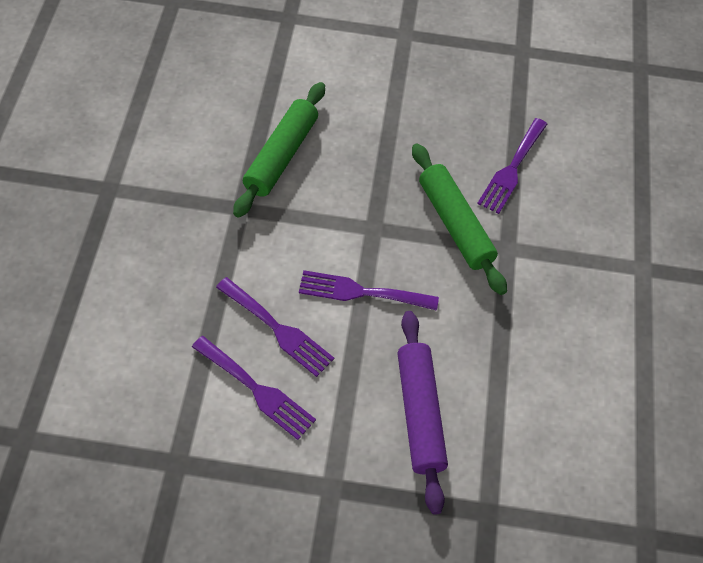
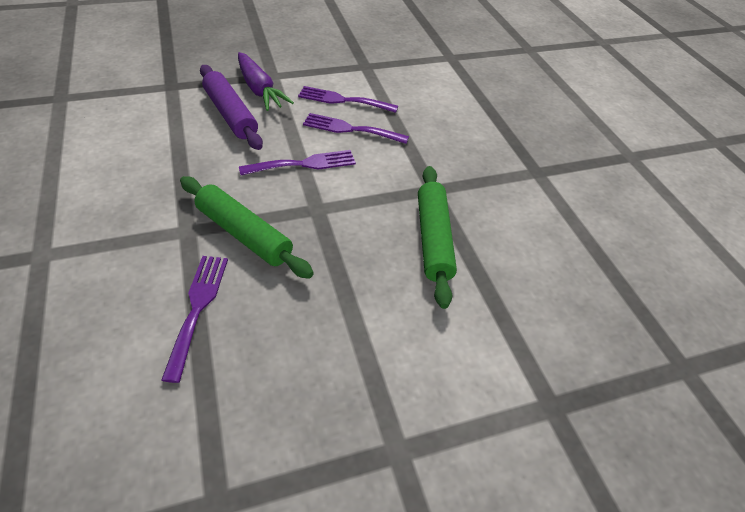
camera: 155 degrees right, 10 degrees down
(363, 457) = (259, 89): none -> purple carrot

